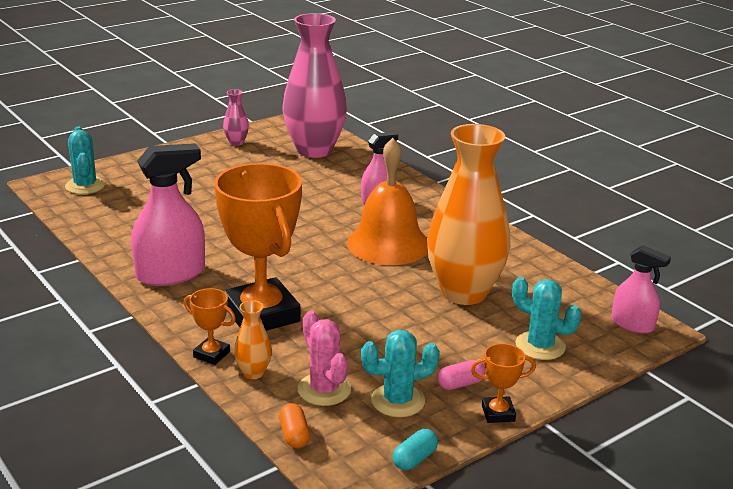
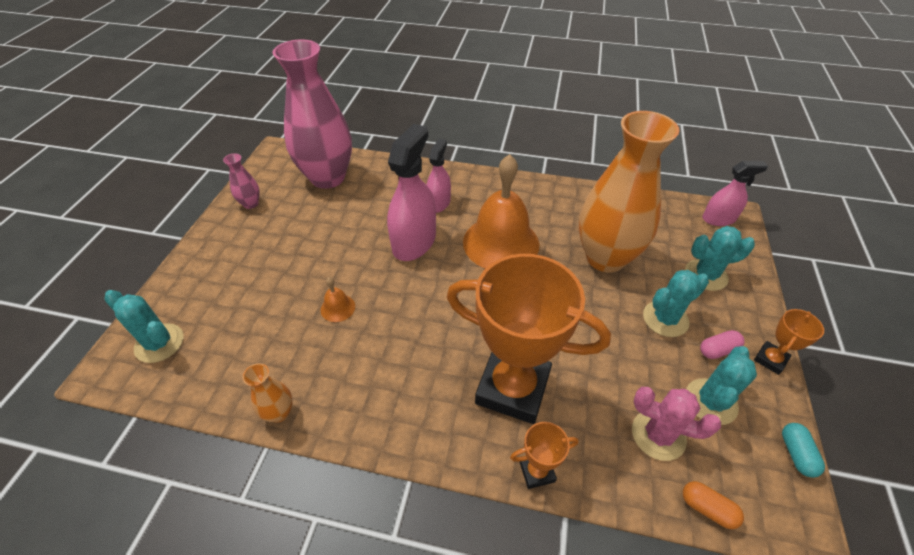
camera: 40 degrees left, 20 degrees up
(171, 274) = (382, 399): pink spray bottle -> pink spray bottle (414, 242)
(211, 220) = (338, 308): none -> orange bell
(253, 373) = (592, 463): orange vase -> orange vase (279, 413)
(448, 347) = (665, 319): none -> turquoise cactus
(460, 384) = (718, 350): pink capsule -> pink capsule turned 45 degrees clockwise

